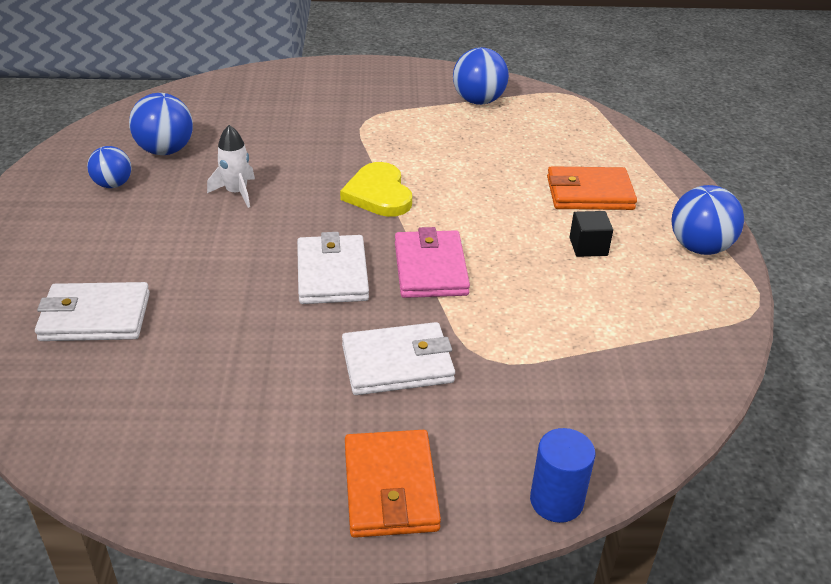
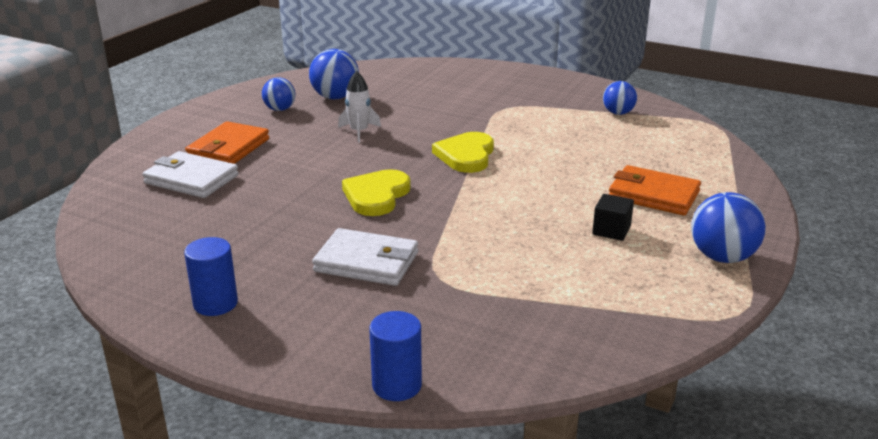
camera: 30 degrees right, 10 degrees down
(285, 477) = (215, 303): none -> blue cylinder
(332, 274) = (376, 196): white wallet -> yellow heart
(390, 487) = (281, 333): orange wallet -> orange wallet (229, 148)
(430, 269) = (456, 211): pink wallet -> none
(478, 101) = (618, 113): blue ball -> blue ball, size x0.65

